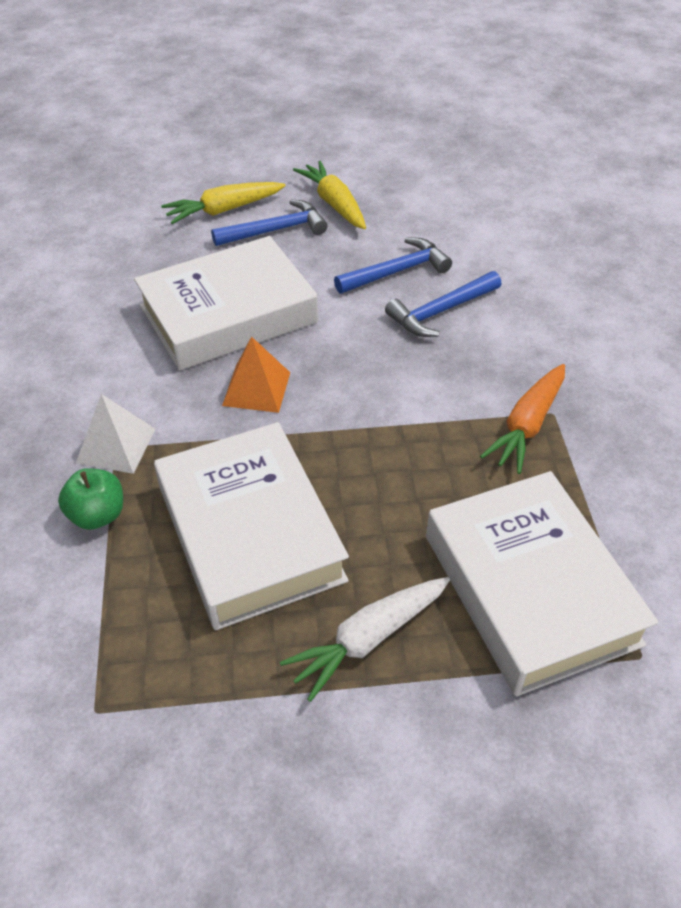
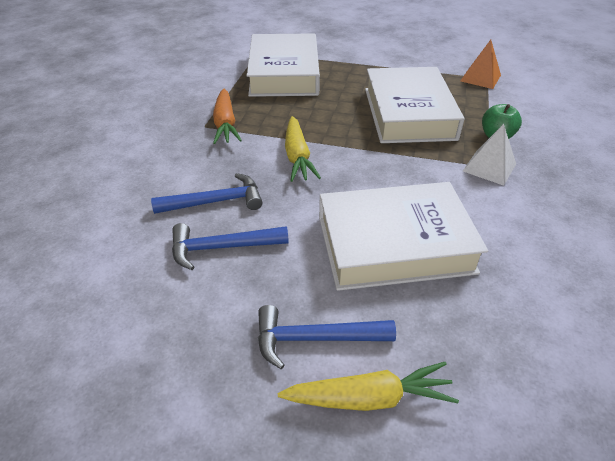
camera: 160 degrees left, 5 degrees down
(256, 388) = (385, 180): orange pyramid -> orange pyramid (480, 78)
(334, 204) = (225, 364): yellow carrot -> yellow carrot (297, 156)
(368, 639) = (364, 74): white carrot -> none
(527, 425) = (225, 124): orange carrot -> orange carrot turned 120 degrees clockwise

